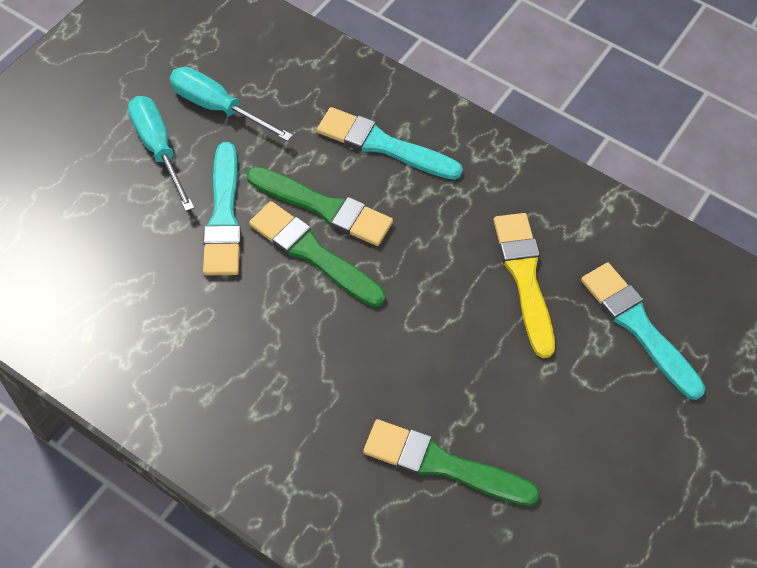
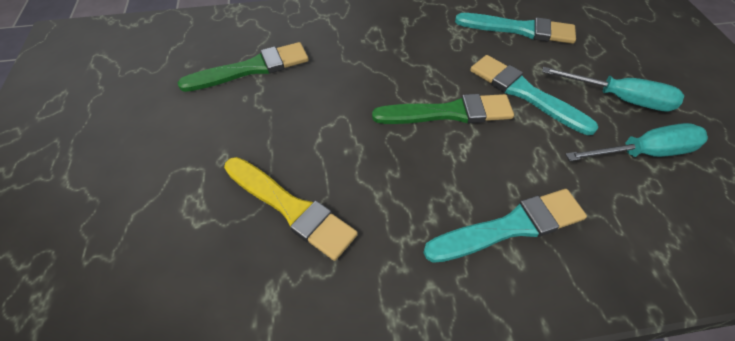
camera: 140 degrees right, 5 degrees down
(324, 208) = (481, 144): green brush -> none
(638, 326) = (164, 241): turquoise brush -> turquoise brush (520, 29)

